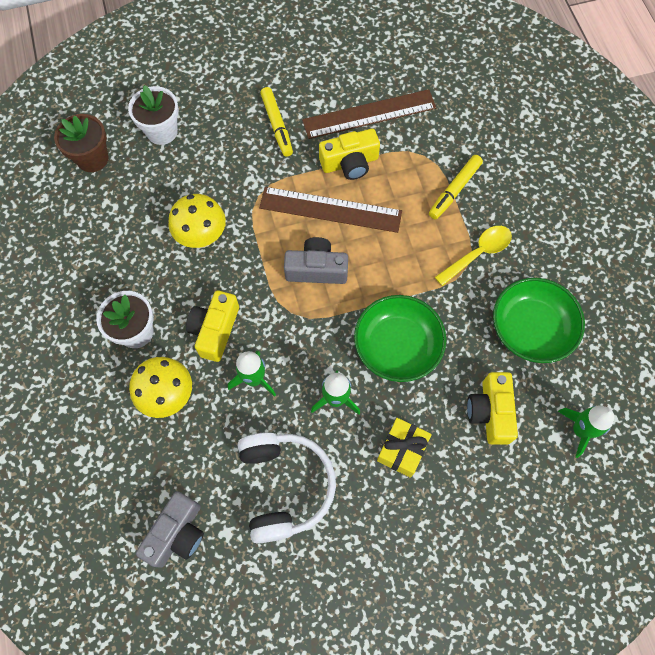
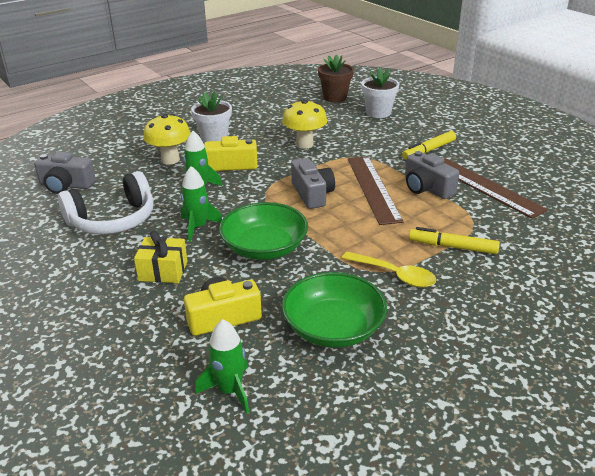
camera: 70 degrees right, 35 degrees down
(350, 163) = (427, 188): yellow camera -> grey camera

